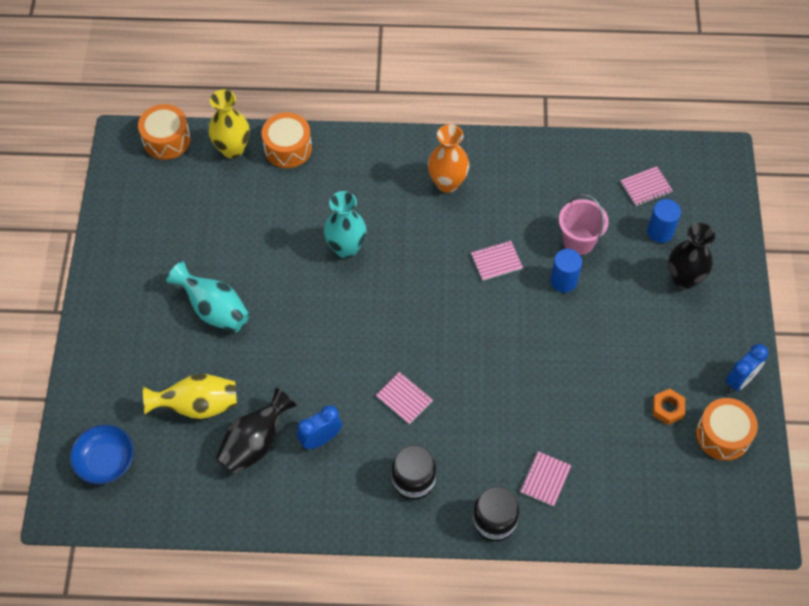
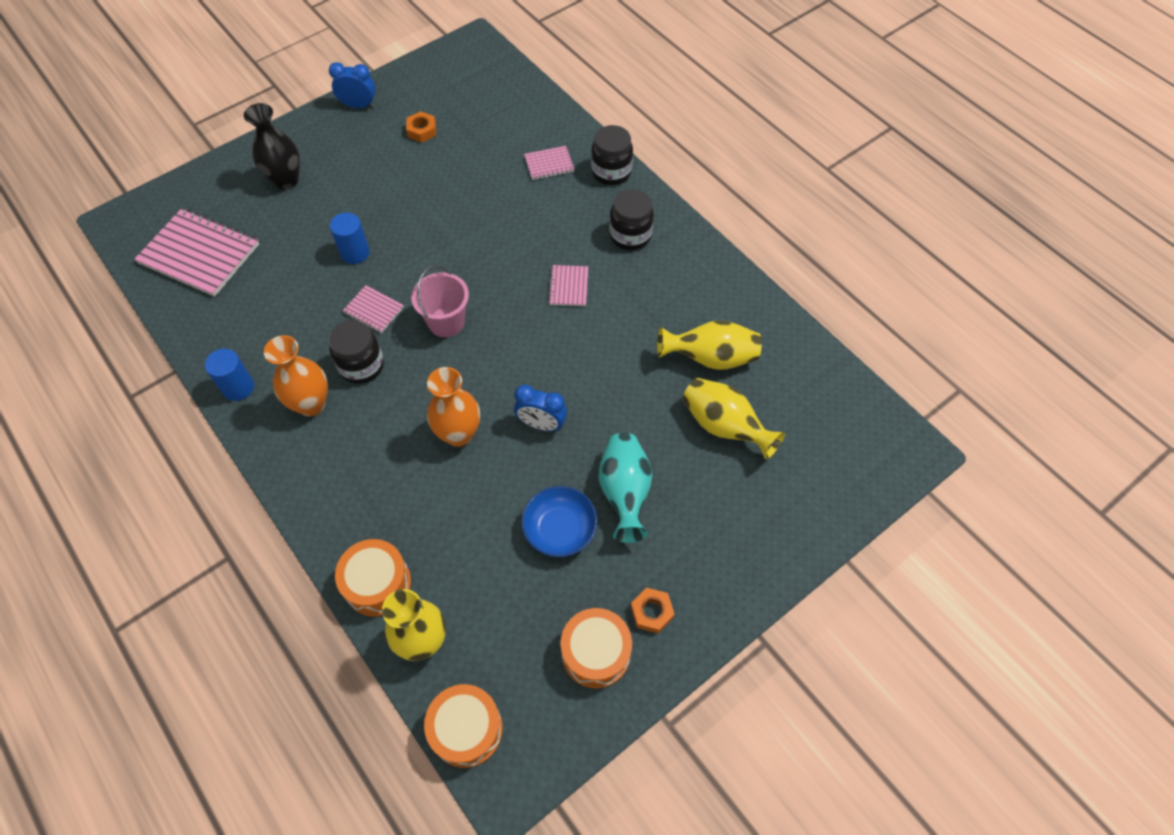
camera: 130 degrees left, 0 degrees up
(106, 461) = (842, 454): blue bowl -> blue bowl (560, 529)
(131, 267) = (651, 612): none -> orange nut
(255, 443) = (710, 358): black vase -> yellow vase
(320, 439) = (659, 316): blue clock -> blue clock (541, 424)
(346, 248) = (459, 434): turquoise vase -> orange vase
(453, 227) = (361, 366): none -> black jar
(578, 241) = (302, 266): pink bucket -> pink bucket (446, 322)
(646, 187) = (200, 254): pink notebook -> pink notebook, size x2.06
(660, 232) = (246, 219): blue cylinder -> blue cylinder (238, 387)
(723, 435) = (416, 93): orange drum -> orange drum (596, 653)

